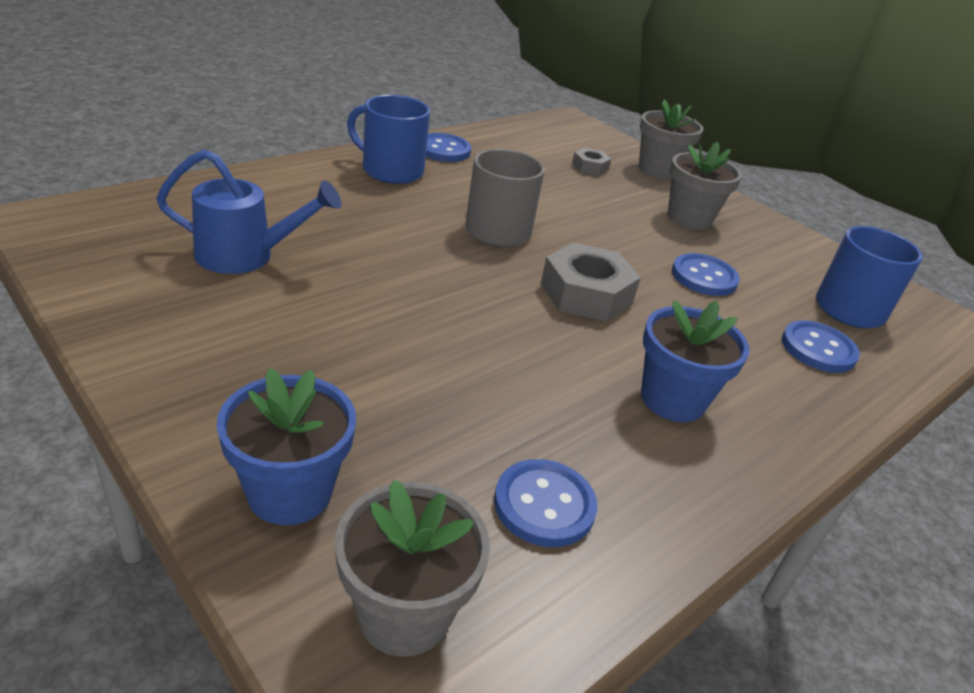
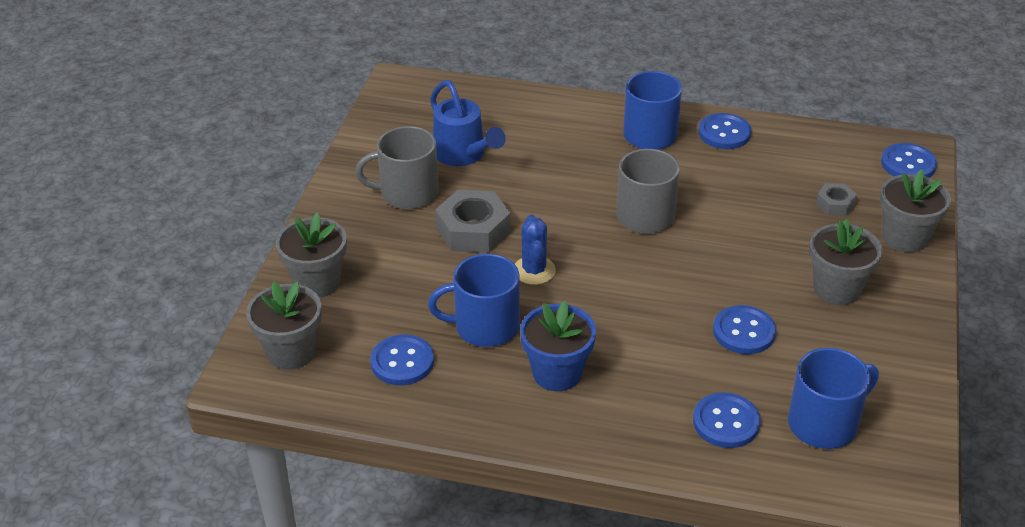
camera: 60 degrees right, 5 degrees up
(242, 322) = (407, 193): none -> grey mug
(290, 492) = (317, 282): blue flower pot -> grey flower pot
(495, 323) = (534, 270): none -> blue cactus
(548, 403) = (485, 326): none -> blue mug
(580, 128) = (908, 164): none -> blue button
(586, 294) = (626, 289): grey nut -> grey nut (473, 230)

